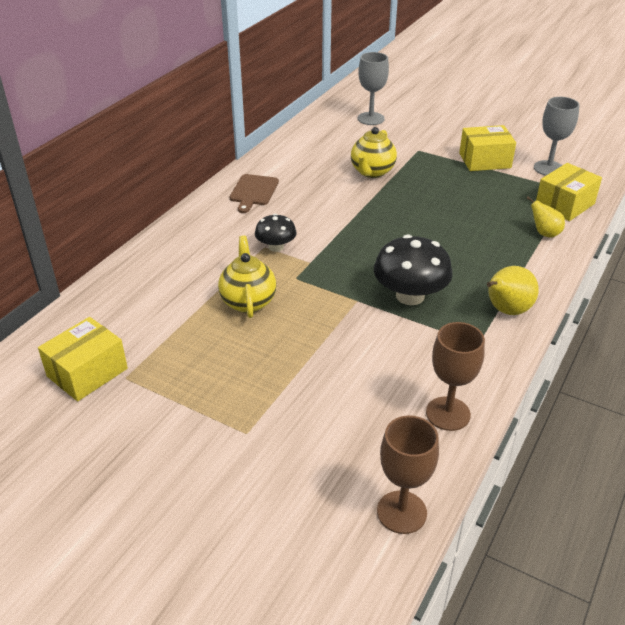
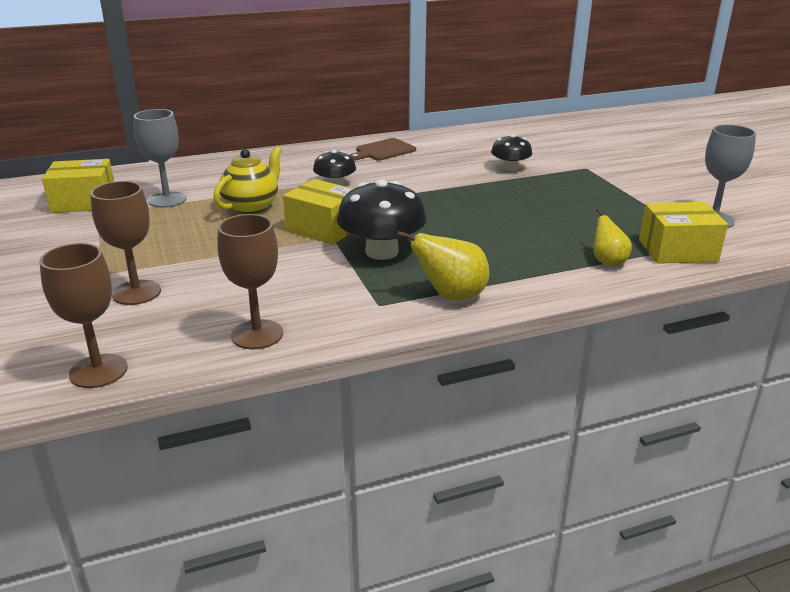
camera: 40 degrees right, 10 degrees down
(306, 433) = (136, 292): none -> brown goblet
(371, 118) = (579, 137): grey goblet -> grey goblet (167, 200)
(372, 172) = (510, 168): yellow teapot -> black mushroom
(485, 160) = (645, 194): yellow box -> yellow box (324, 228)

